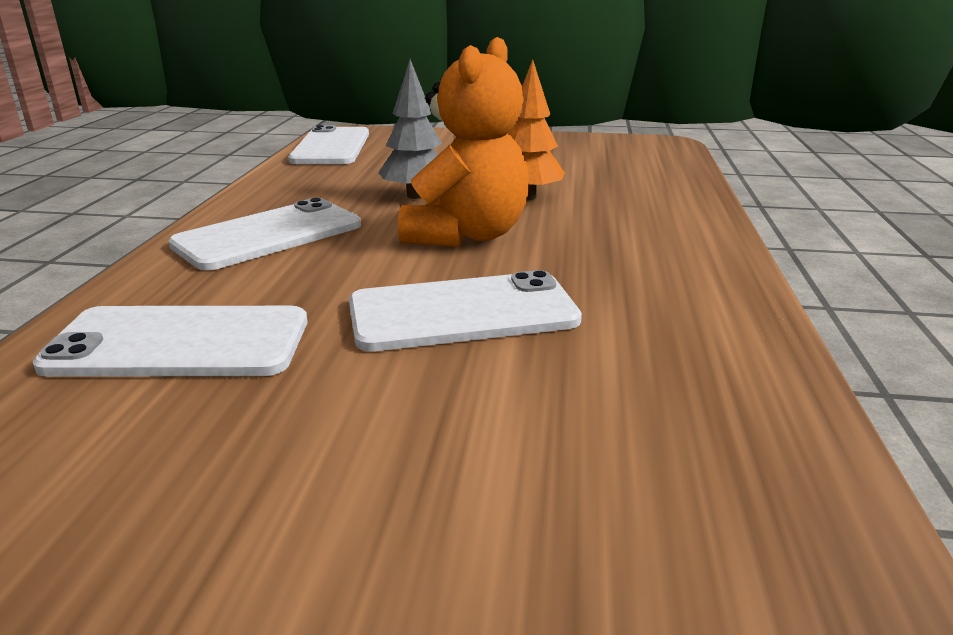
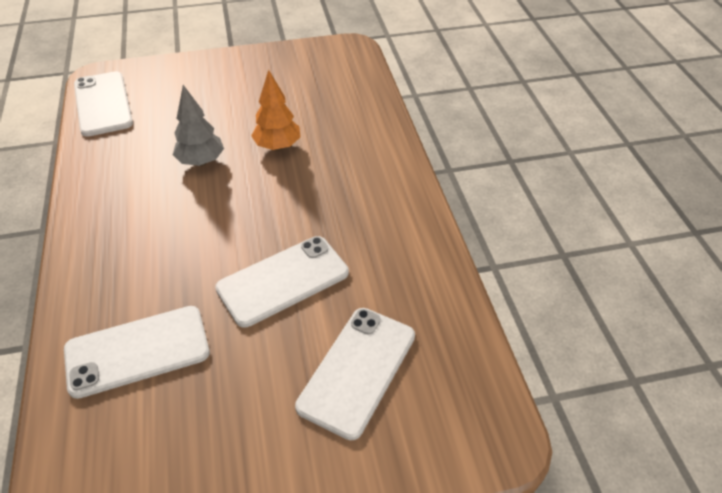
camera: 20 degrees left, 20 degrees up
(269, 235) = (125, 234): white phone -> white phone (357, 370)
(467, 235) = (255, 202): orange teddy bear -> none

